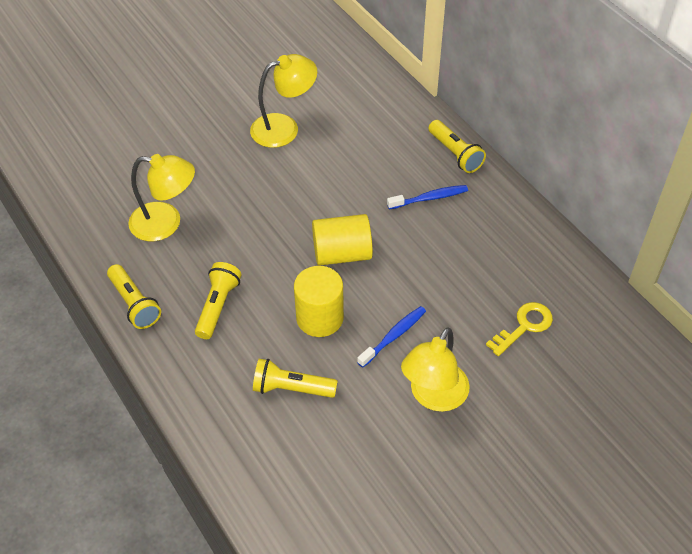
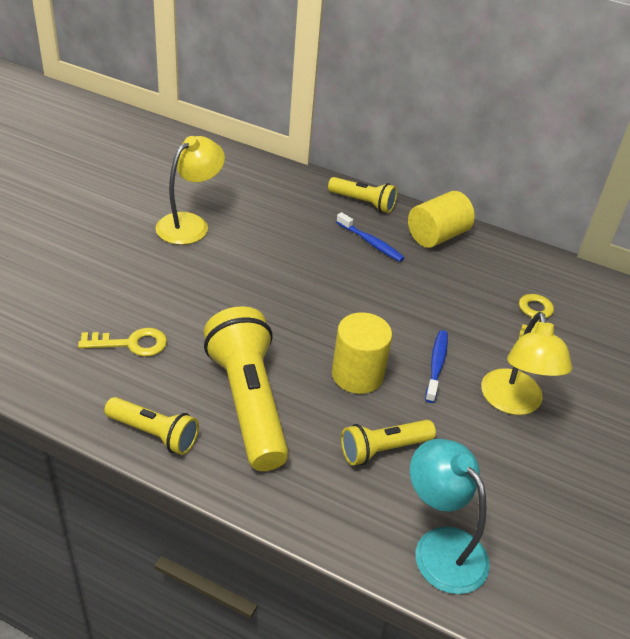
camera: 35 degrees left, 10 degrees down
(166, 223) = (131, 343): yellow lamp -> yellow key
(218, 306) = (248, 402): yellow flashlight -> yellow flashlight, size x1.82
(274, 482) = (441, 547): none -> turquoise lamp
(342, 253) = (332, 312): yellow cylinder -> yellow cylinder (437, 236)
(429, 198) = (371, 243): blue toothbrush -> blue toothbrush turned 90 degrees clockwise

